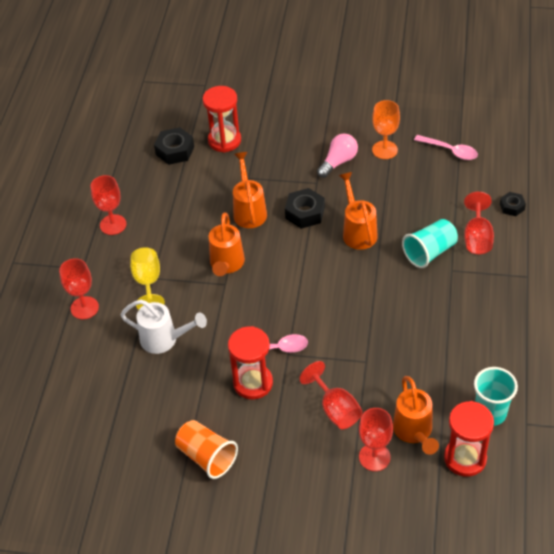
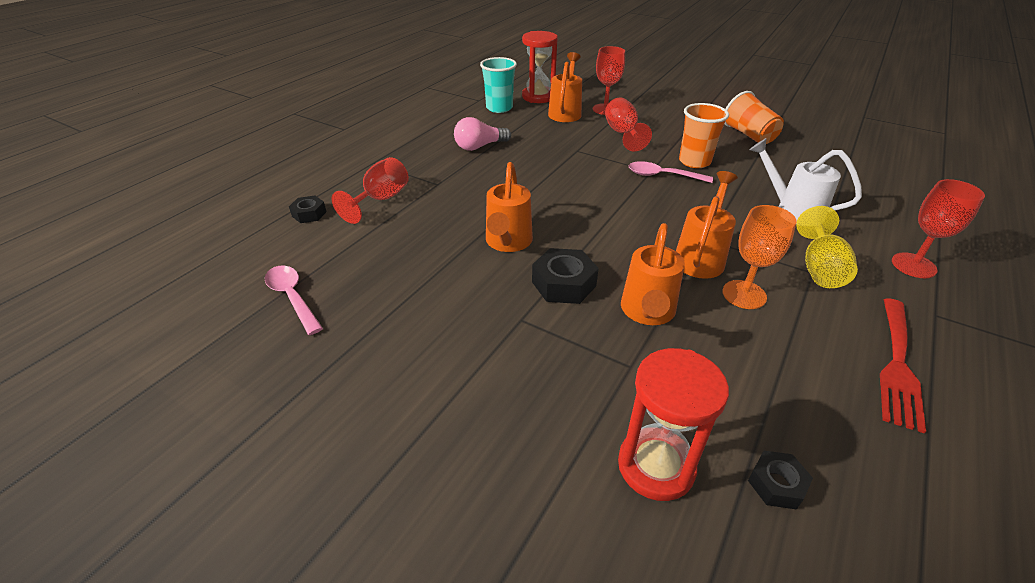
camera: 160 degrees left, 10 degrees down
(113, 224) = (897, 365): red goblet -> red fork
(175, 150) = (776, 484): black nut -> black nut, size x0.61
(253, 383) = (694, 161): red hourglass -> orange cup
(338, 162) = (465, 339): pink light bulb -> pink light bulb (479, 146)
(384, 150) = (379, 333): orange goblet -> orange goblet (744, 294)
(429, 252) = (444, 202): turquoise cup -> none

